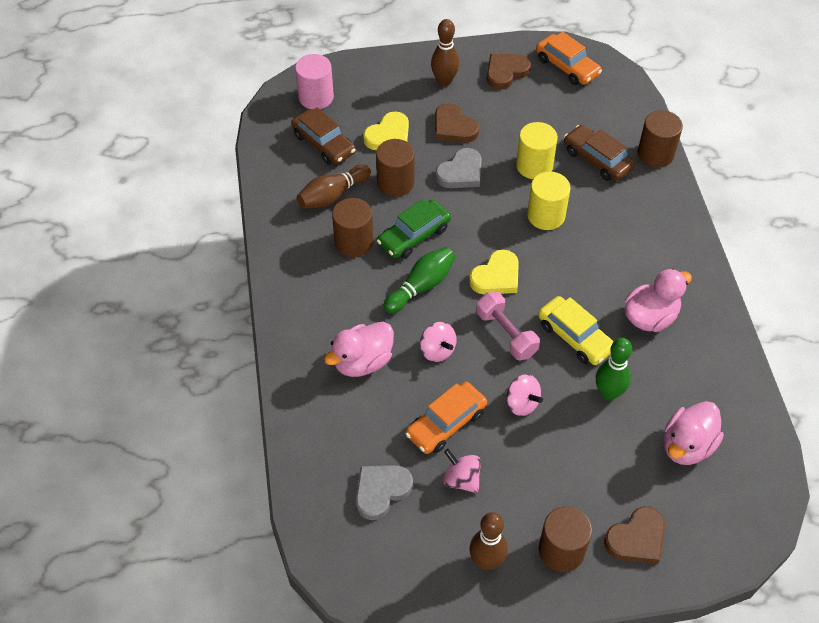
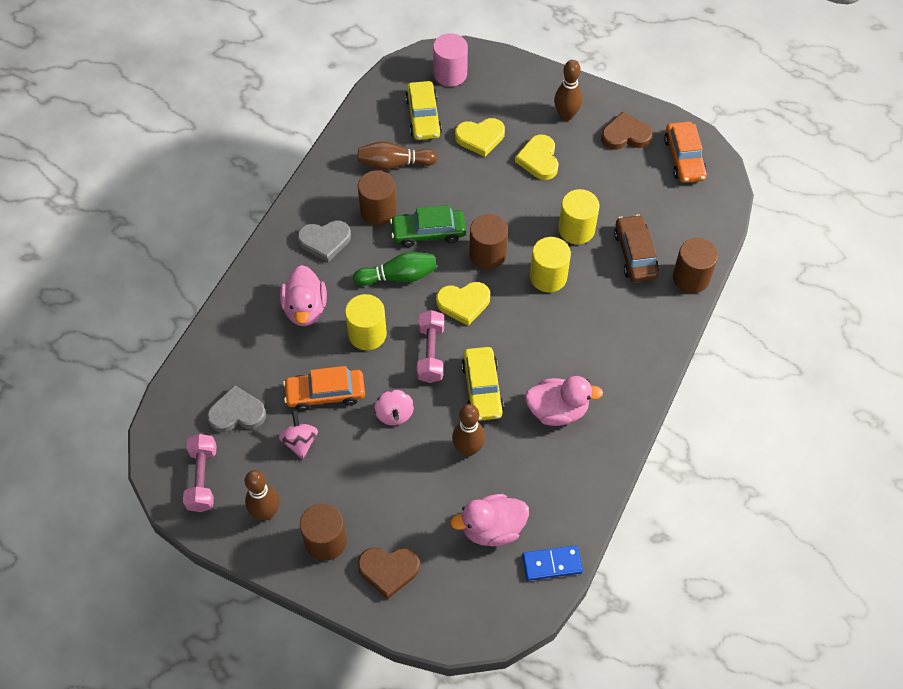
camera: 35 degrees right, 5 degrees up
(324, 143) = (423, 117): brown car -> yellow car
(362, 362) = (305, 309): pink duck -> pink duck turned 90 degrees counterclockwise
(395, 183) = (451, 180): brown cylinder -> brown cylinder (487, 254)
(401, 571) = (202, 479): none -> pink dumbbell
(437, 350) = (367, 334): pink spinning top -> yellow cylinder
(453, 127) = (539, 159): brown heart -> yellow heart
(461, 172) = (511, 201): grey heart -> grey heart (325, 241)
(608, 393) = (468, 449): green bowling pin -> brown bowling pin
(758, 442) = (552, 564): none -> blue domino

